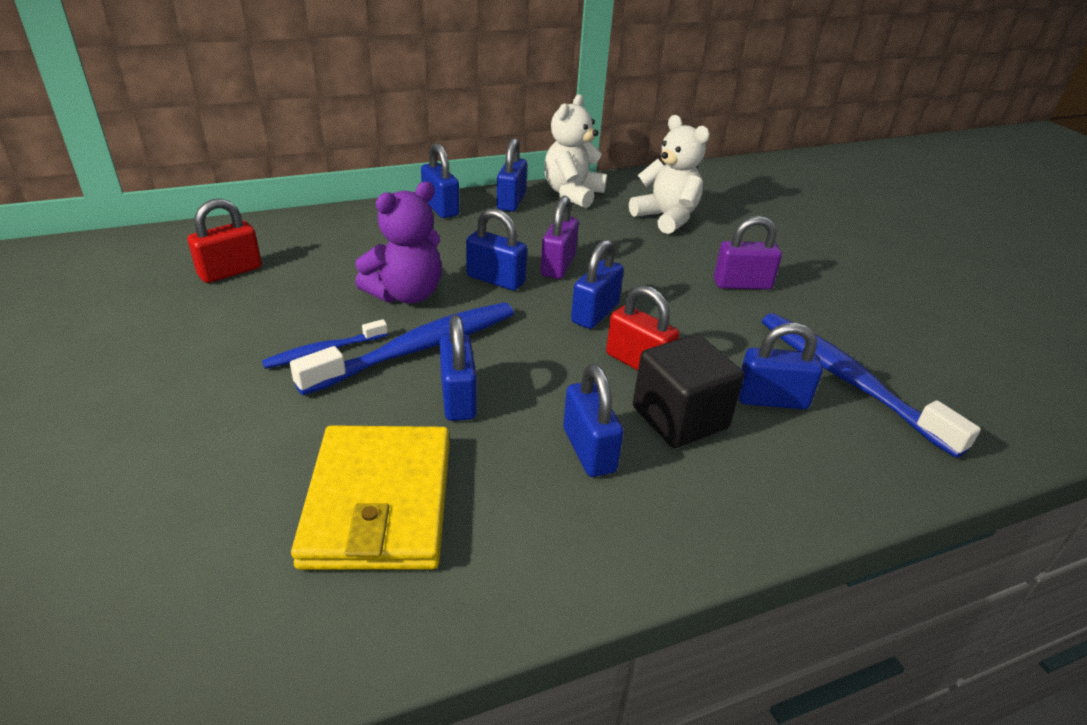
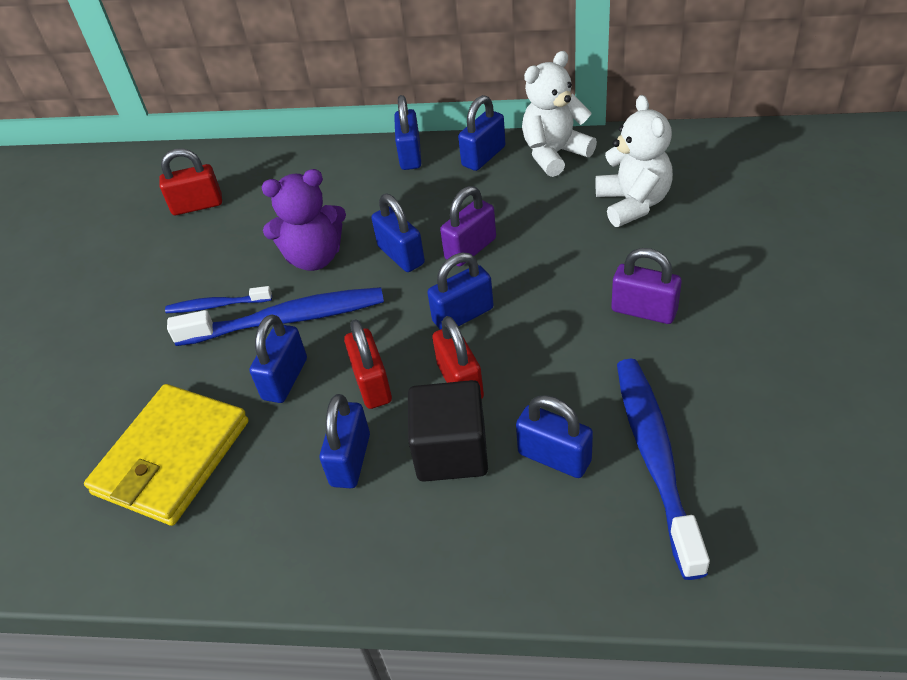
camera: 35 degrees right, 10 degrees up
(555, 383) = (372, 384): none -> red padlock

